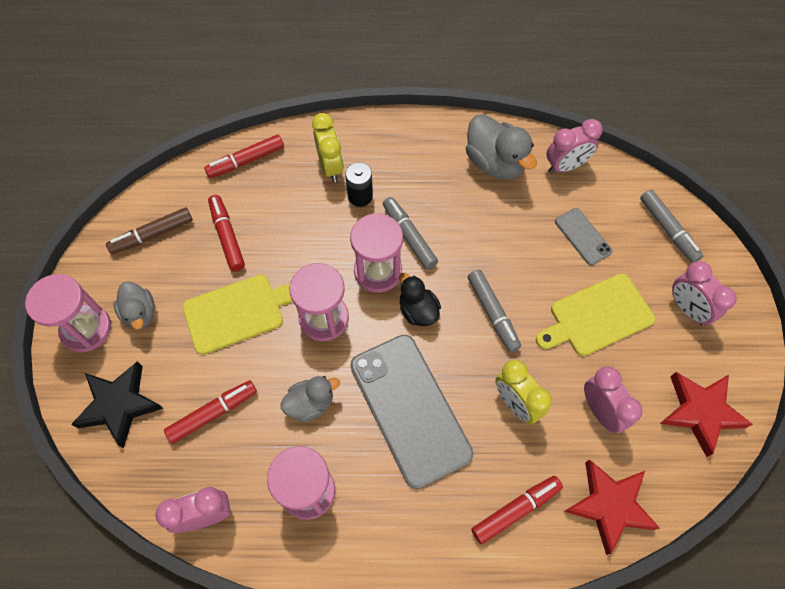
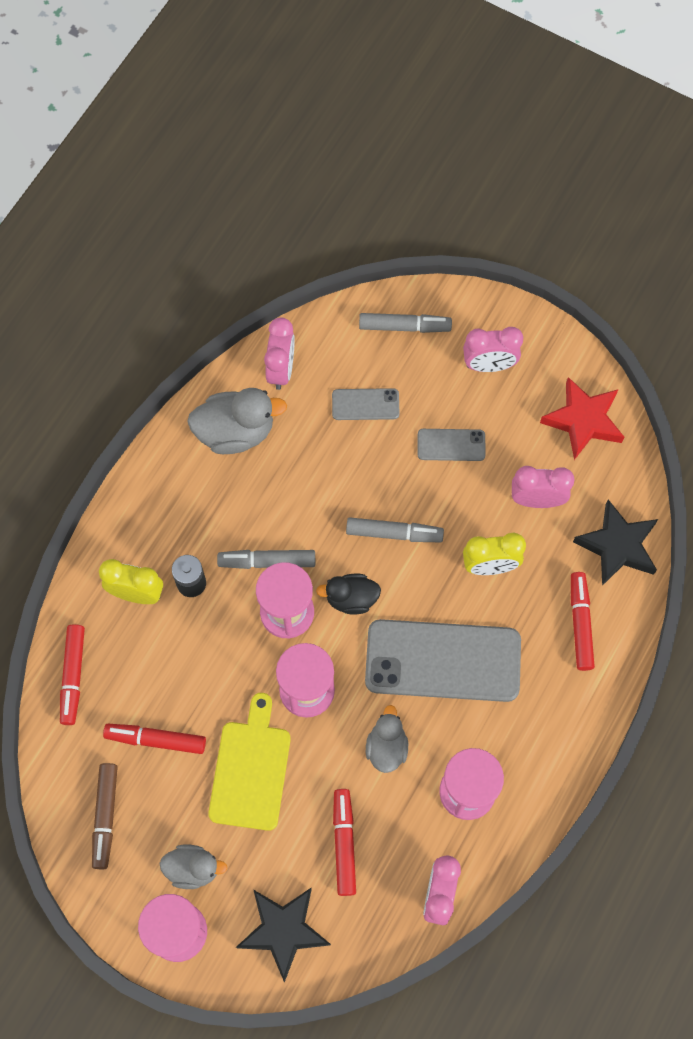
camera: 60 degrees left, 5 degrees up
(597, 316) = (451, 445): yellow cutting board -> grey phone
(609, 505) = (617, 546): red star -> black star

